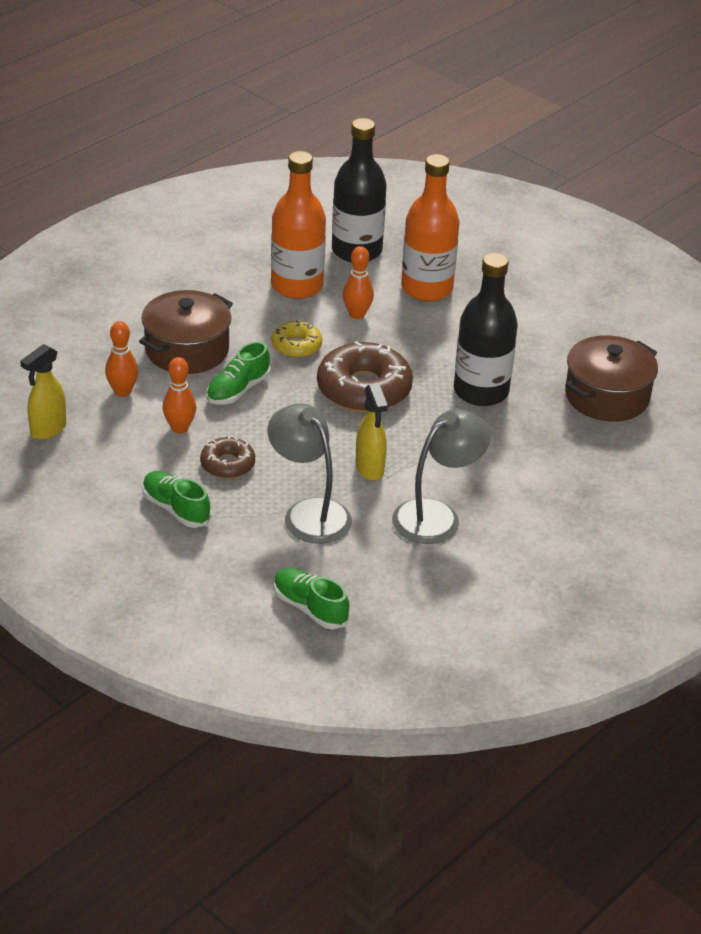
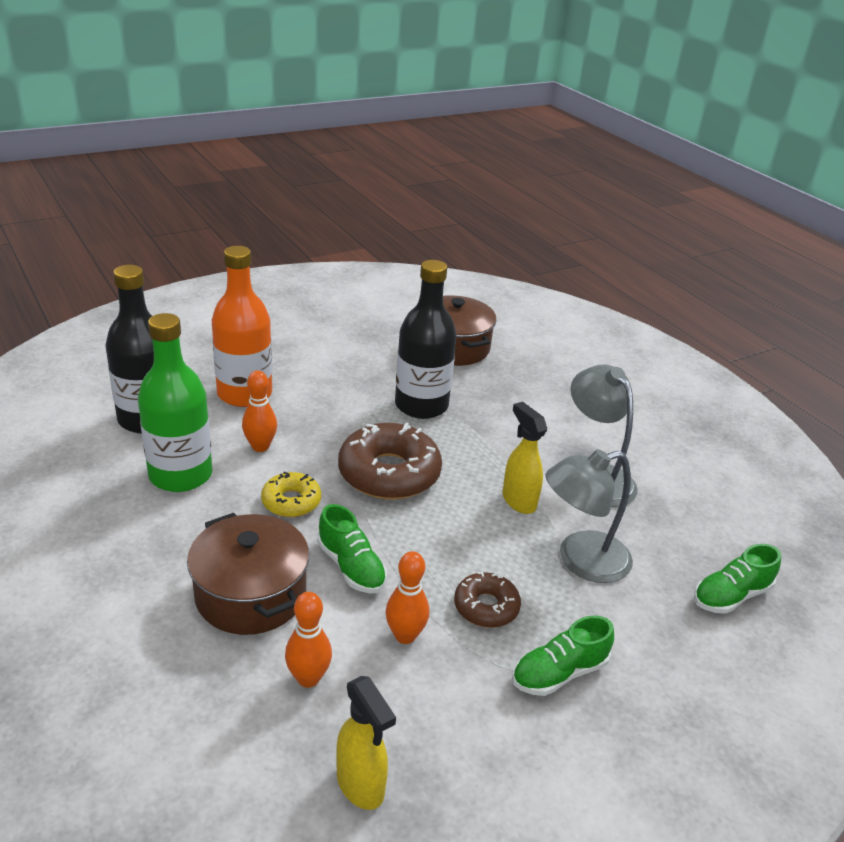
camera: 75 degrees left, 5 degrees down
(297, 286) = (181, 475): orange bottle -> green bottle
(370, 469) = (518, 501): yellow spray bottle -> yellow spray bottle turned 120 degrees counterclockwise

